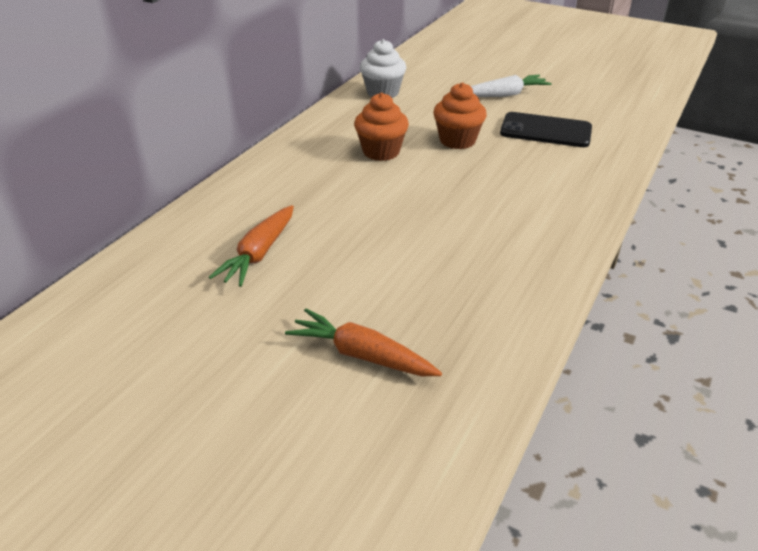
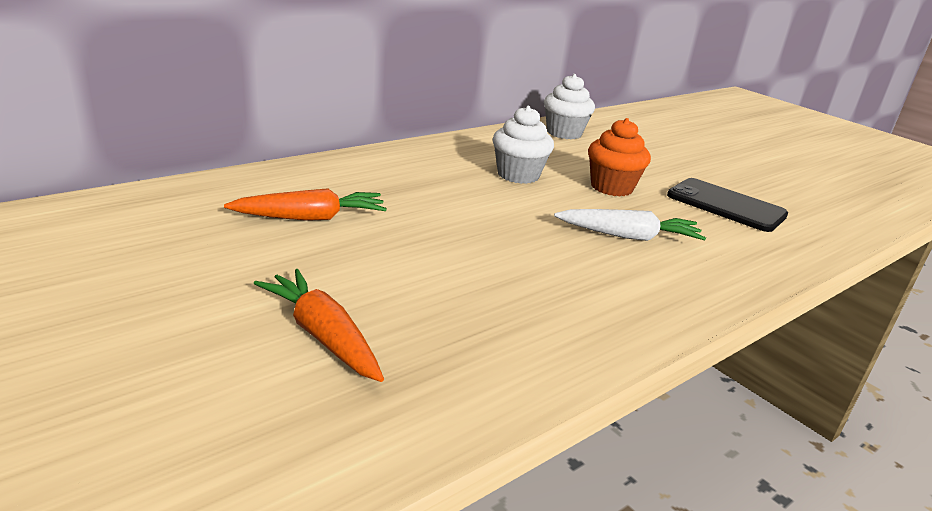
camera: 20 degrees right, 10 degrees down
(259, 254) = (311, 218): orange carrot -> orange carrot turned 150 degrees counterclockwise
(381, 152) = (518, 175): orange cupcake -> white cupcake
(505, 95) = (701, 165): white carrot -> white carrot (629, 236)

